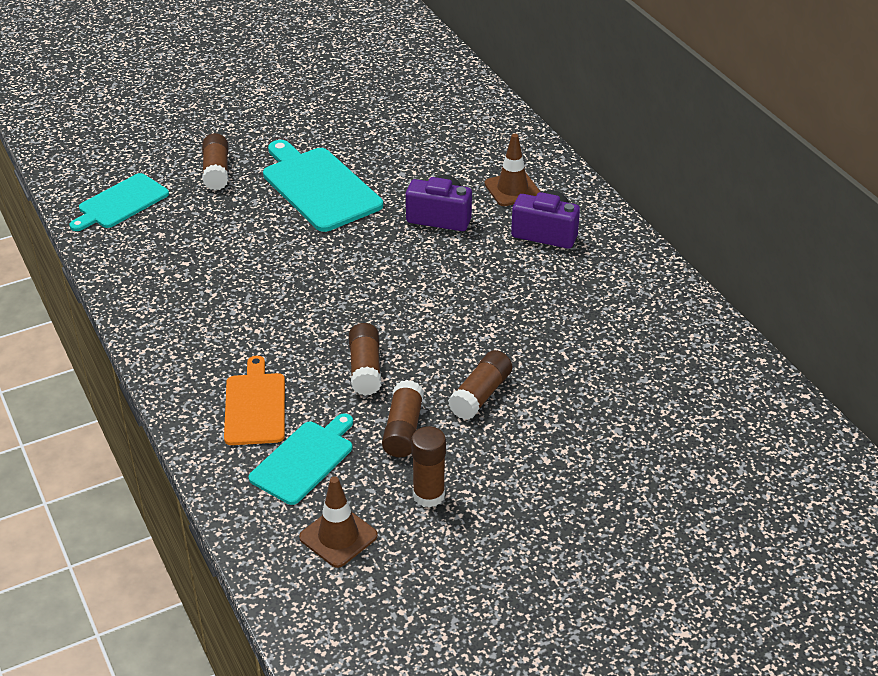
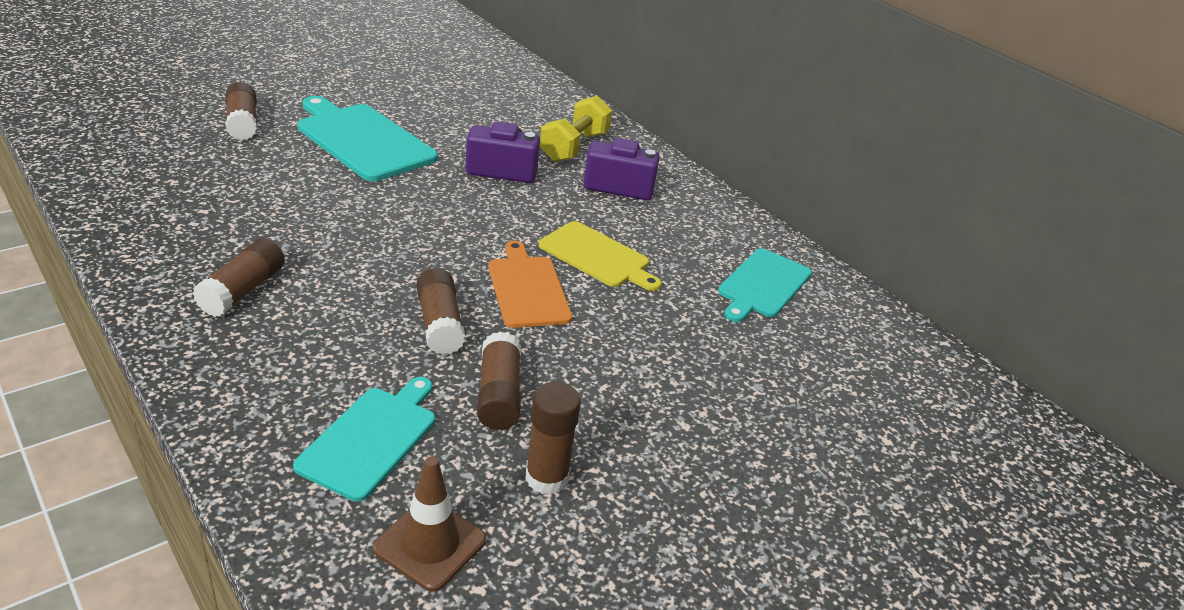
camera: 15 degrees left, 5 degrees down
(120, 203) = (123, 150): turquoise cutting board -> turquoise cutting board (762, 285)
(255, 406) = (299, 371): orange cutting board -> orange cutting board (527, 288)
(480, 395) = (587, 351): brown glue stick -> brown glue stick (243, 290)
(509, 307) = (597, 256): none -> yellow cutting board
(512, 189) = (574, 147): brown traffic cone -> yellow dumbbell

